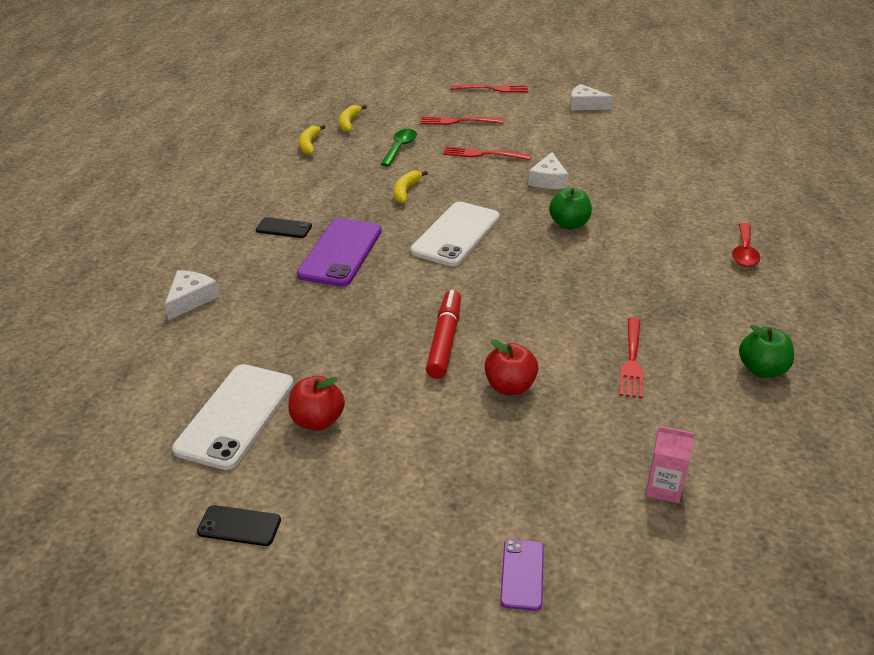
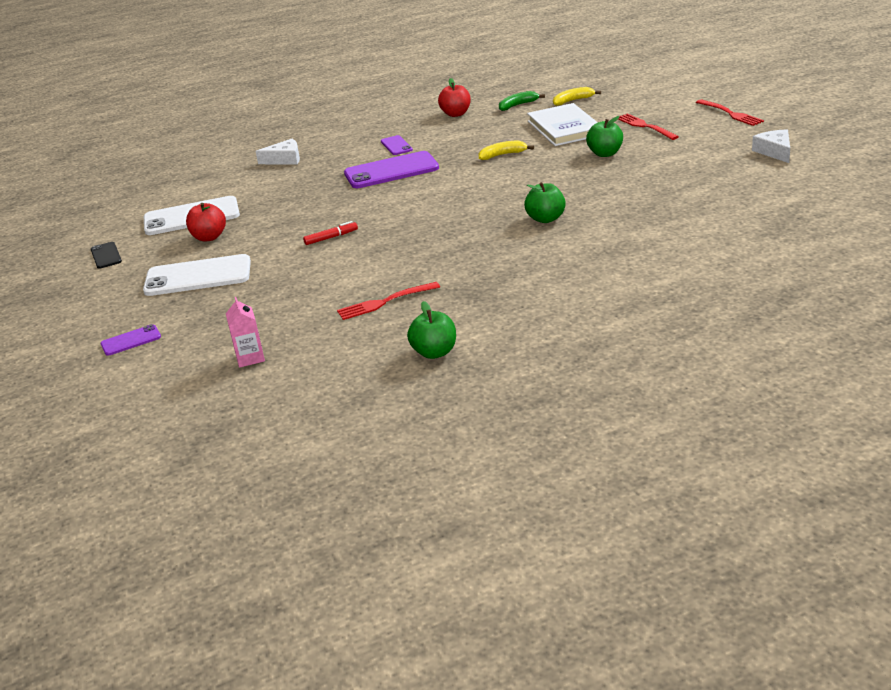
camera: 60 degrees right, 5 degrees down
(284, 228) = (396, 146): black phone -> purple phone
(309, 145) = (517, 105): yellow banana -> green banana
(400, 148) = (564, 128): green spoon -> white book
(444, 340) = (331, 237): red marker -> red marker, size x0.56
(456, 234) = (468, 191): white phone -> white phone (198, 276)
(482, 154) = (605, 154): red fork -> green apple
(510, 387) = (304, 274): red apple -> red apple (456, 114)
(548, 180) = (605, 188): white cheese -> none
(744, 252) = (611, 295): red spoon -> none

